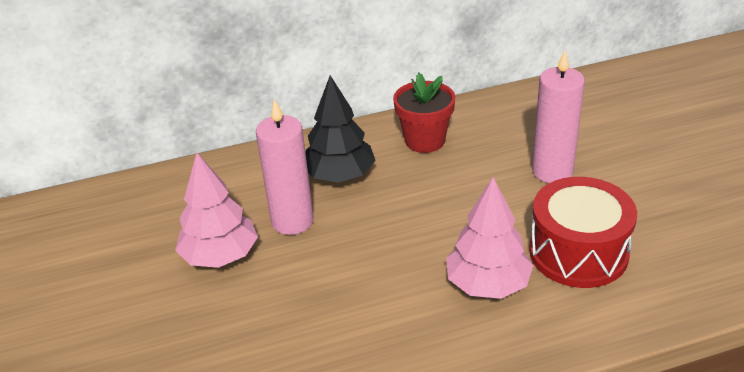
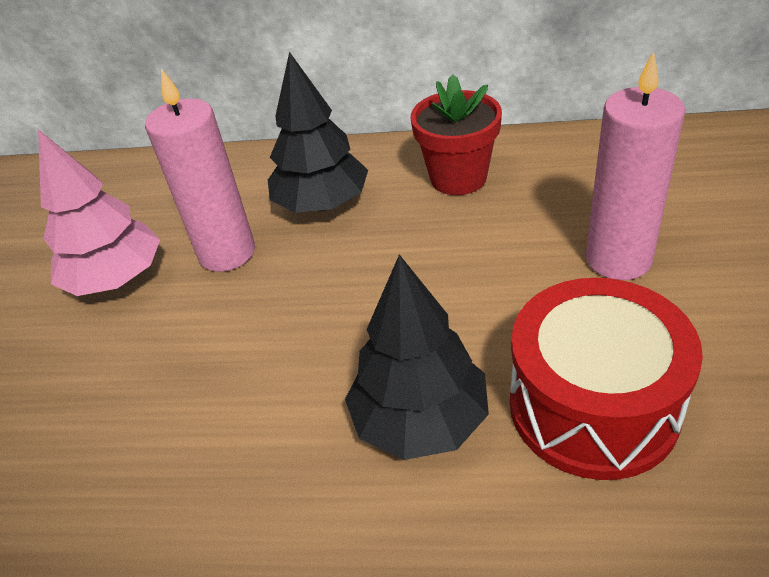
camera: 25 degrees right, 5 degrees up
(488, 284) = (420, 420): pink tree -> black tree

